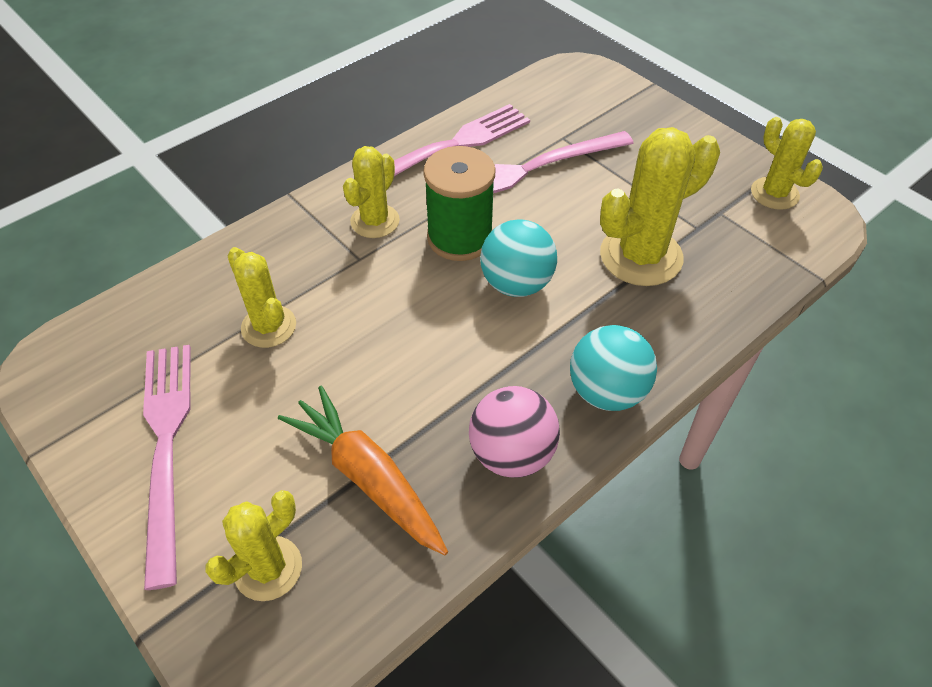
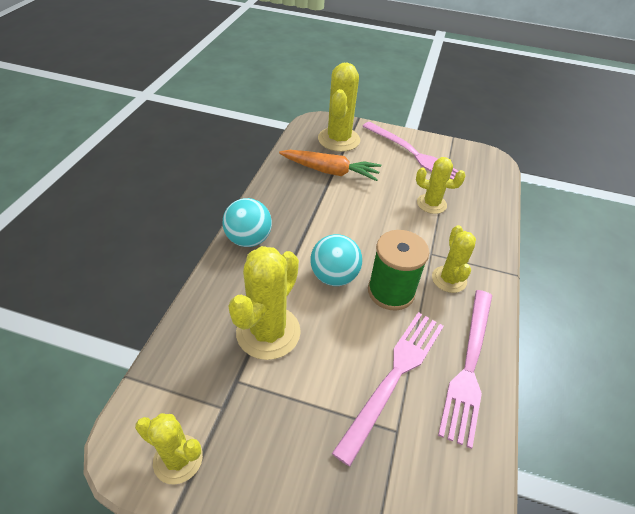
camera: 145 degrees right, 5 degrees down
(268, 568) = (338, 139): yellow cactus -> yellow cactus, size x1.62
(512, 454) = (278, 199): pink ball -> none

